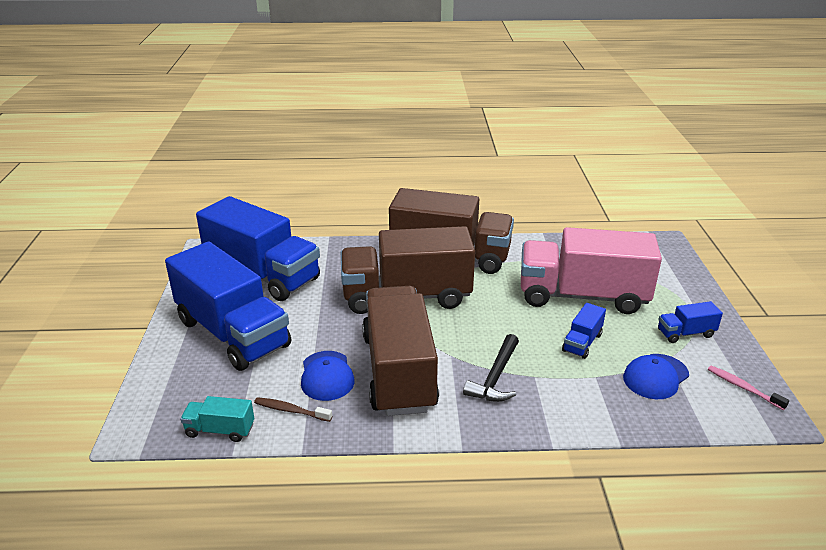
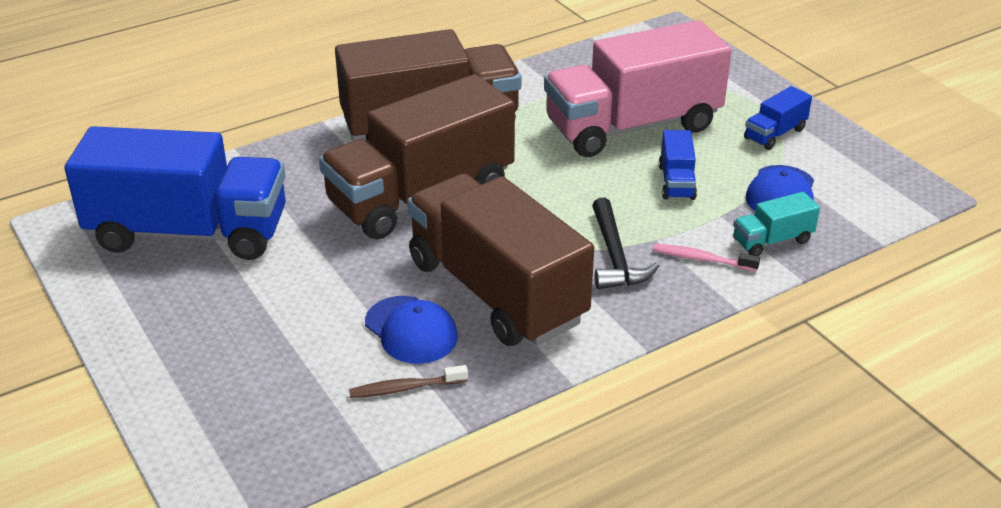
camera: 30 degrees left, 5 degrees up
(220, 430) = (336, 447): turquoise truck -> turquoise truck (772, 241)
(232, 333) = (227, 325): blue truck -> none
(743, 387) = (872, 174): pink toothbrush -> pink toothbrush (702, 259)

